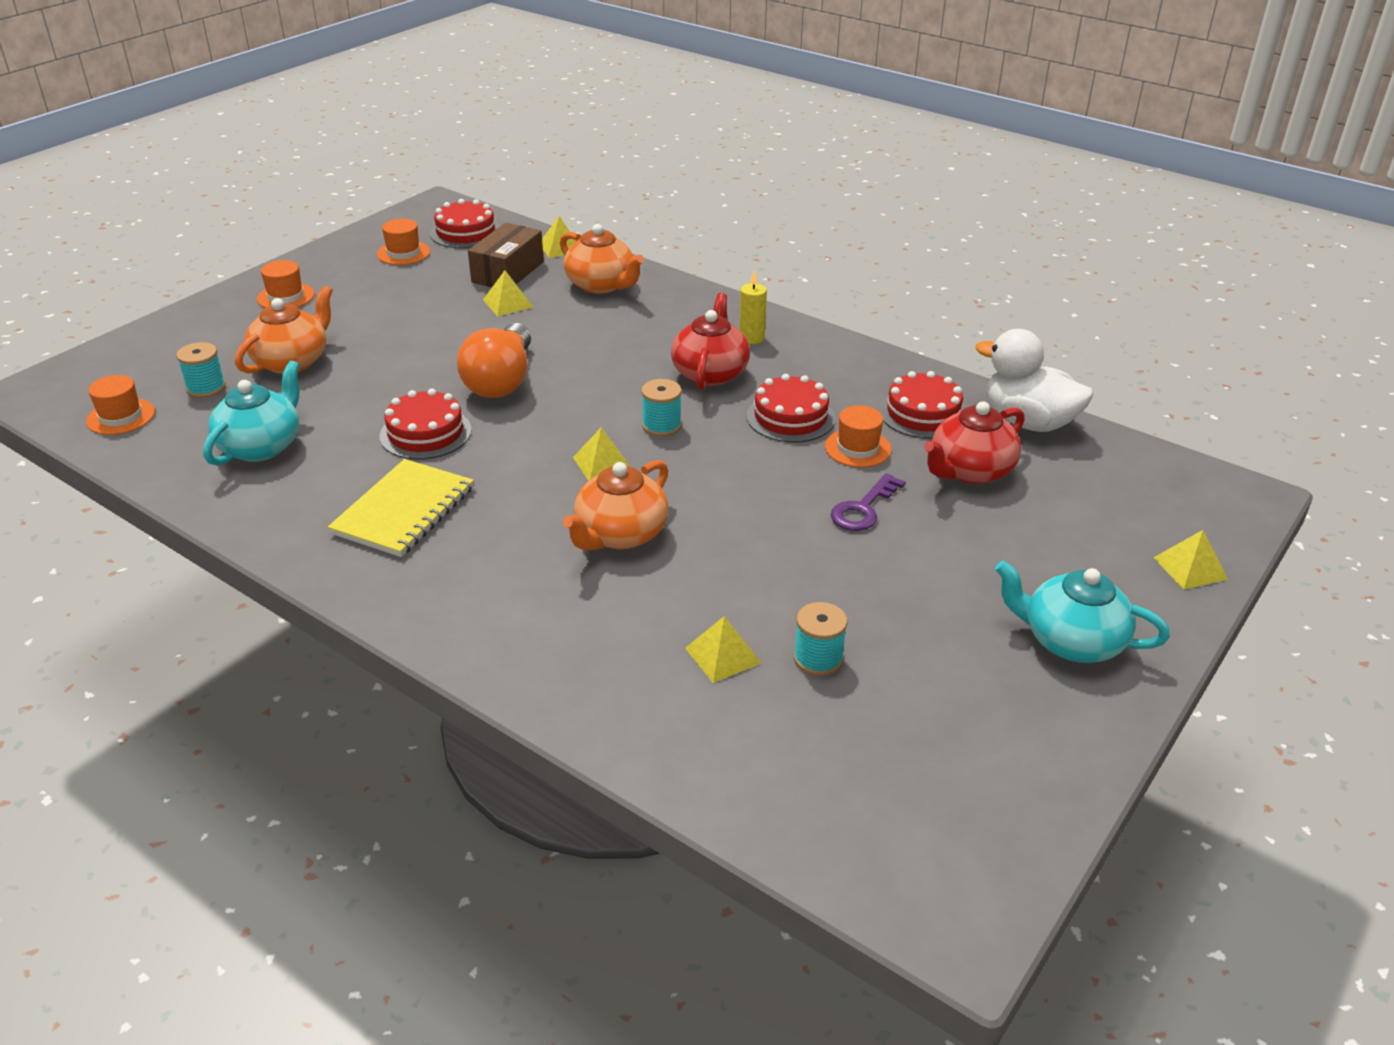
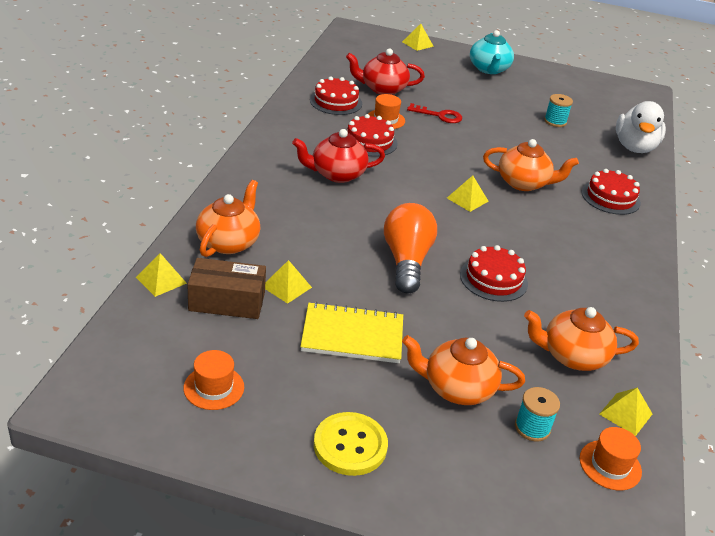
camera: 115 degrees left, 0 degrees up
(261, 446) = (572, 356): turquoise teapot -> orange teapot
(285, 296) = (350, 445): orange hat -> yellow button
(403, 510) = (574, 264): yellow notebook -> yellow notebook (352, 335)
(465, 232) = (146, 355): red cake -> red cake (610, 197)
(501, 381) = (406, 261): orange light bulb -> orange light bulb turned 75 degrees counterclockwise
(661, 426) = (412, 184): turquoise spool -> none
(723, 655) = (577, 144): yellow pyramid -> yellow pyramid (625, 414)
(751, 338) = (280, 163): yellow candle -> none
(863, 509) = (439, 115): purple key -> red key
(970, 471) = (382, 89): red teapot -> red teapot turned 150 degrees clockwise
(1028, 422) = (323, 74): white duck -> white duck (634, 147)

